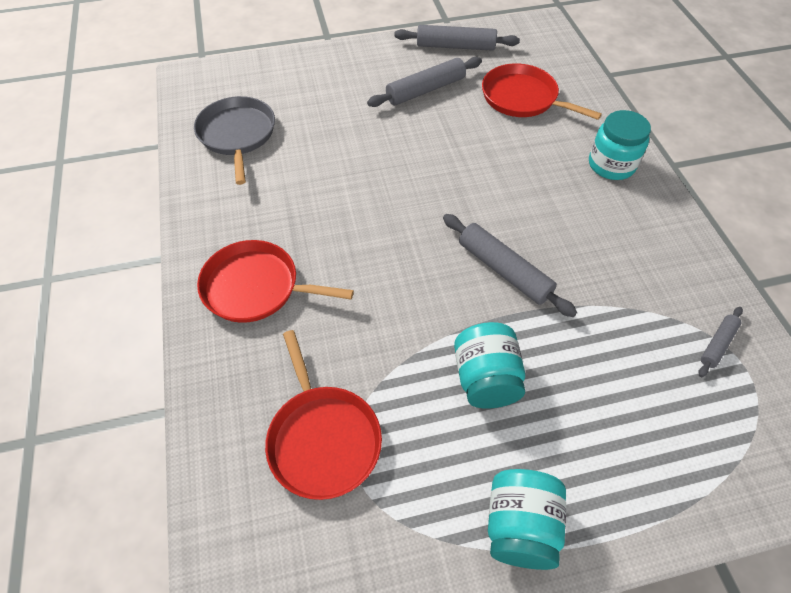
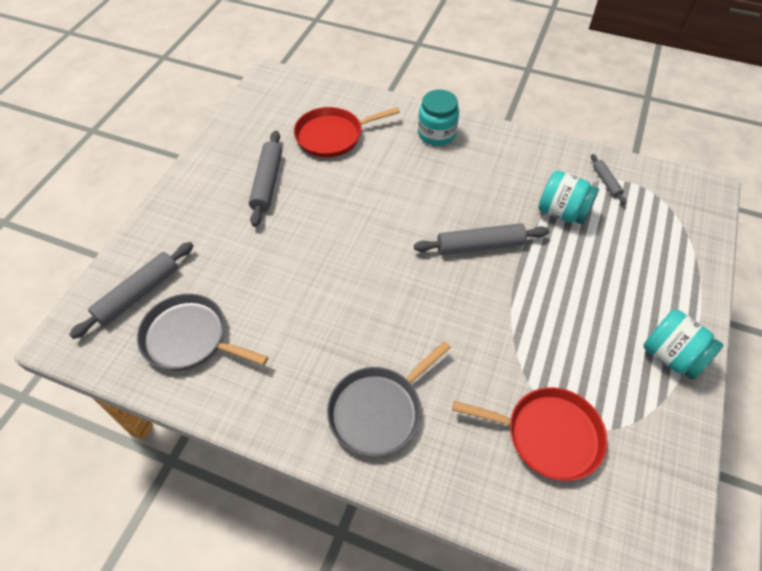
camera: 55 degrees left, 0 degrees up
(256, 287) = (379, 410): red pan -> grey pan
(455, 46) = (238, 137): grey rolling pin -> grey rolling pin (138, 294)
(485, 379) = (559, 309): turquoise jar -> turquoise jar (562, 212)

